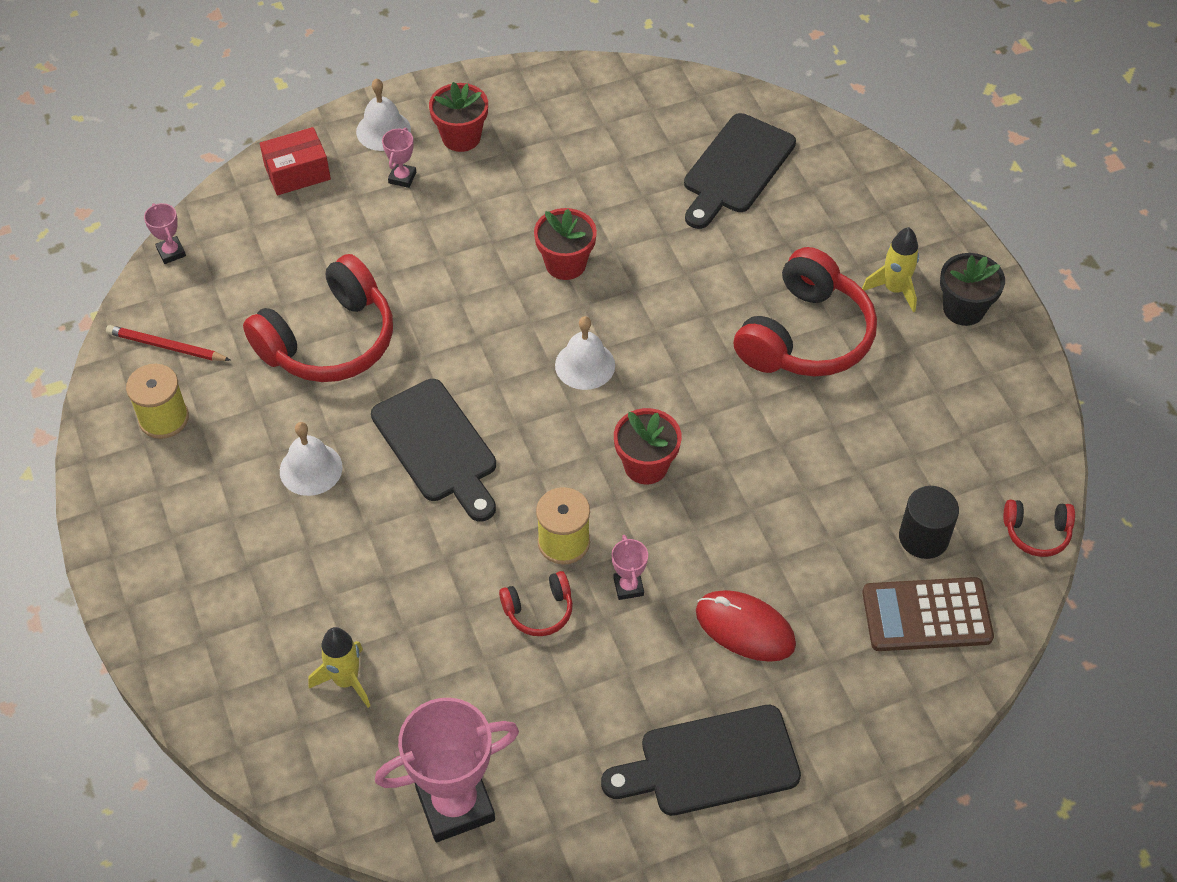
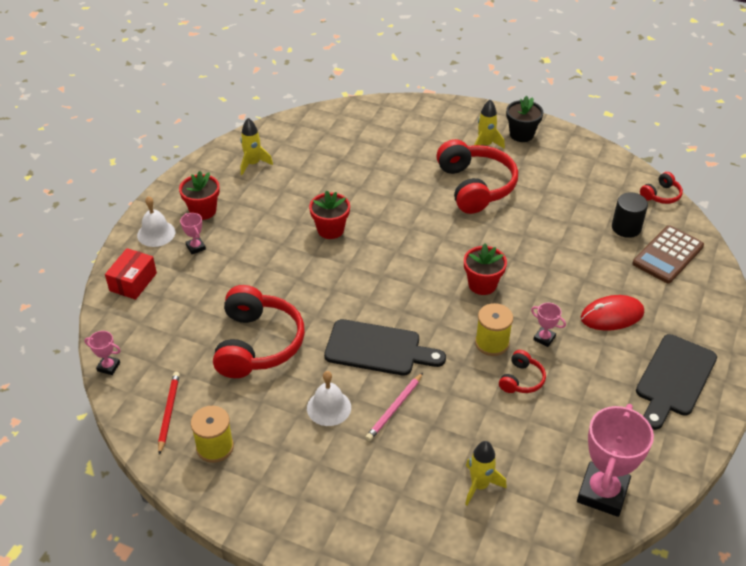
camera: 45 degrees left, 10 degrees down
(166, 347) = (168, 412): red pencil -> red pencil turned 120 degrees clockwise
(370, 526) = (395, 408): none -> pink pencil
(584, 115) = (253, 164): none -> yellow rocket
(585, 365) = (398, 264): white bell -> none
(736, 169) = (354, 142): black cutting board -> none

